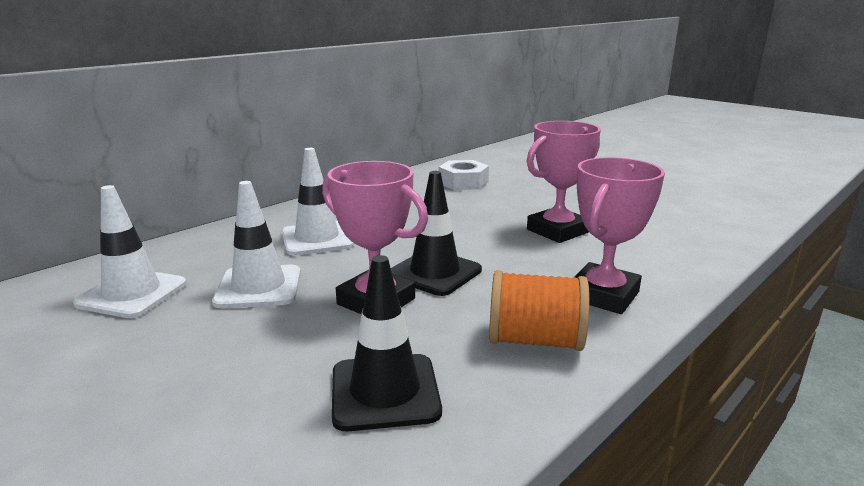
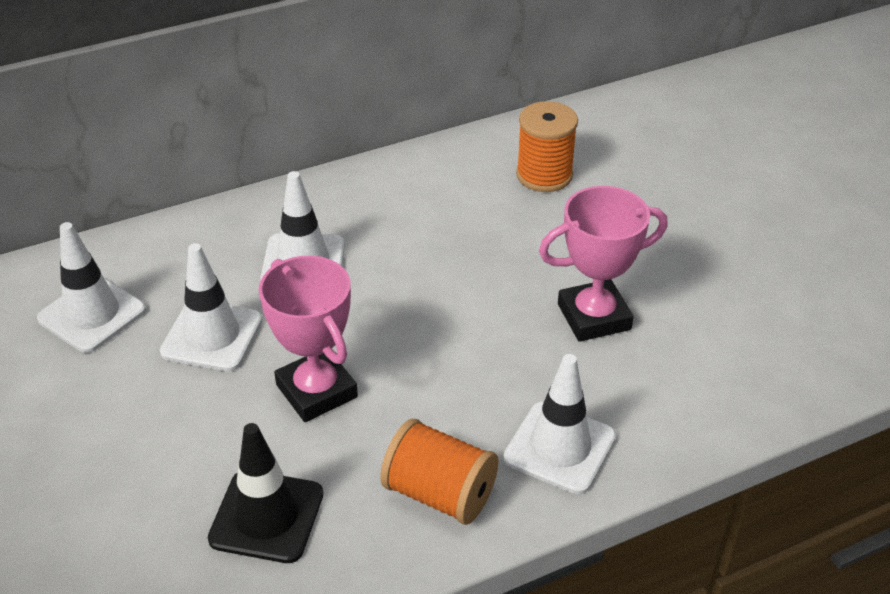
camera: 20 degrees right, 20 degrees up
(434, 273) = (401, 359): black traffic cone -> none
(463, 182) = (544, 175): white nut -> orange spool
(603, 295) = (560, 447): pink trophy -> white traffic cone

